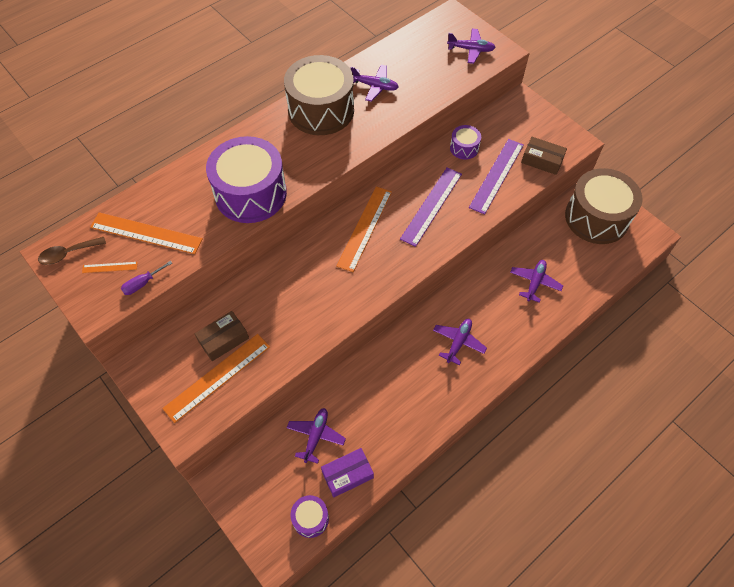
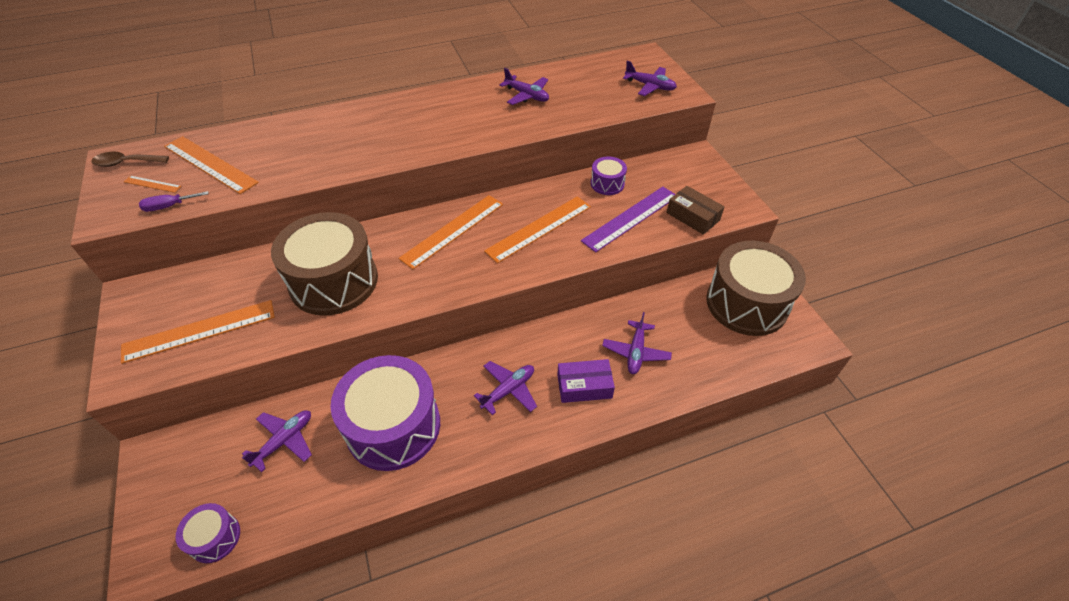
camera: 20 degrees right, 10 degrees down
(223, 339) = (233, 296): brown box -> none
(250, 193) = (336, 156): purple drum -> purple drum (393, 426)
(321, 110) = (458, 103): brown drum -> brown drum (334, 281)
(347, 474) = (290, 500): purple box -> purple box (584, 386)
(431, 206) = (539, 228): purple ruler -> orange ruler
(535, 282) = (636, 352): purple plane -> purple plane turned 150 degrees clockwise

